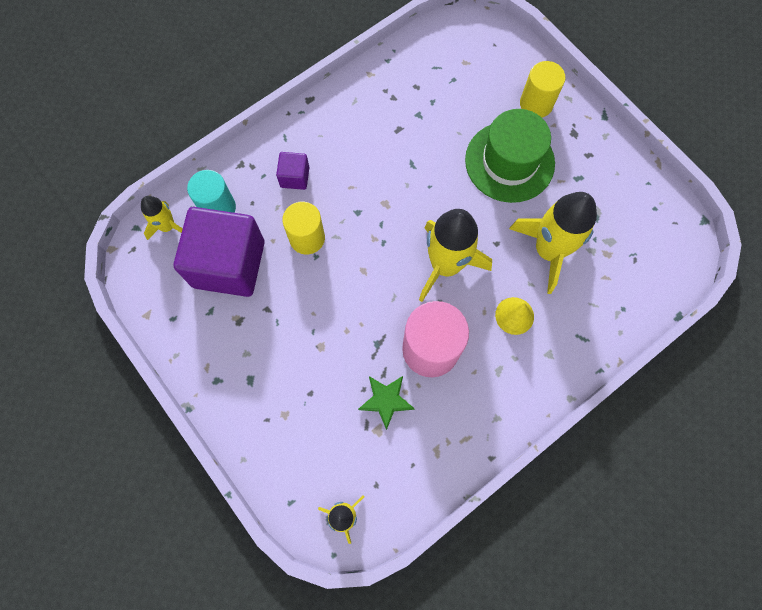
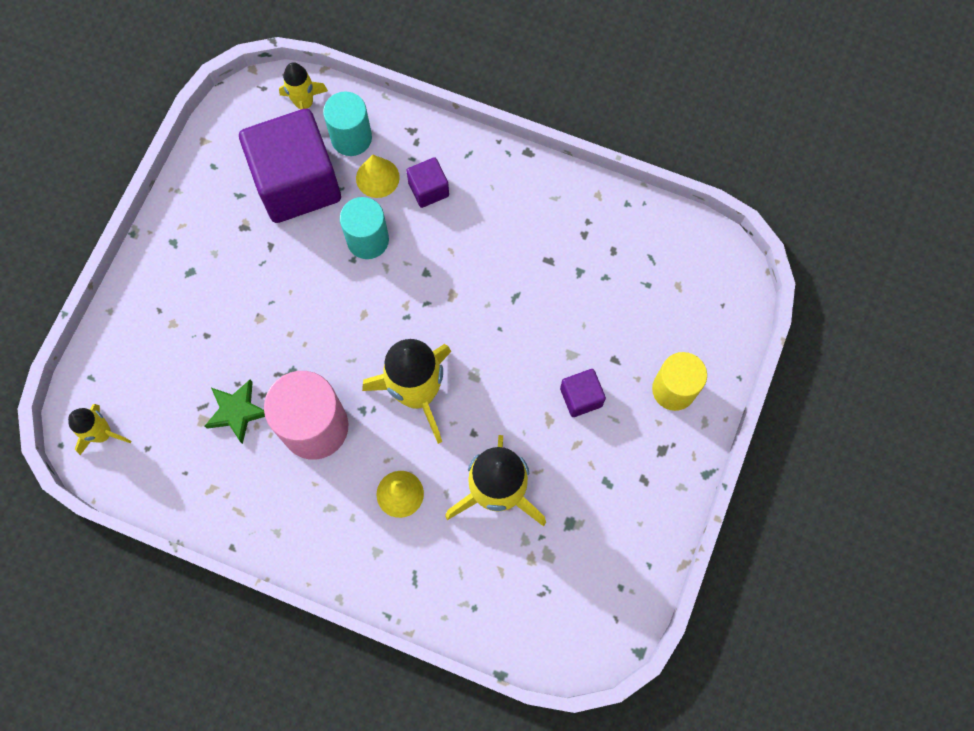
camera: 60 degrees right, 0 degrees up
(262, 206) = (377, 177): none -> yellow cone
(307, 238) = (368, 240): yellow cylinder -> turquoise cylinder
(509, 162) = (581, 397): green hat -> purple cube

